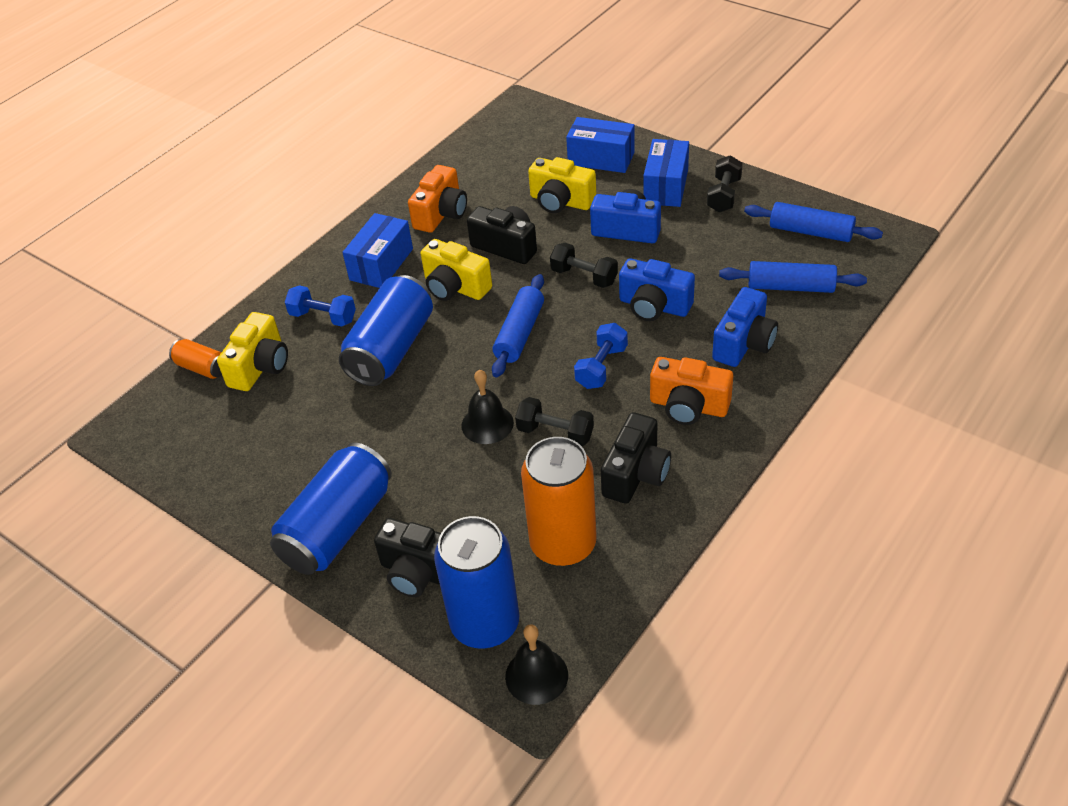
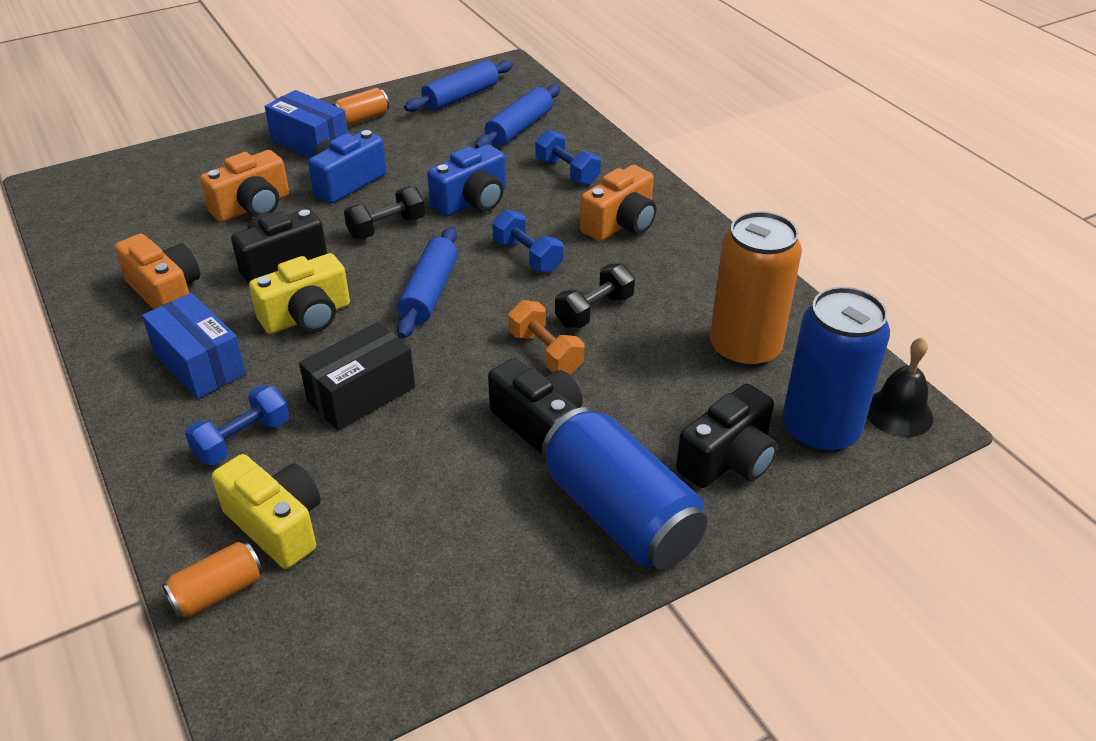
camera: 70 degrees left, 5 degrees down
(391, 349) = (361, 394): blue can -> black box
(487, 424) = (545, 353): black bell -> orange dumbbell
(520, 334) = (430, 292): blue rolling pin -> blue rolling pin turned 60 degrees clockwise
(561, 201) = (253, 207): yellow camera -> orange camera
(601, 158) = (217, 164): blue box -> none
(636, 474) = (683, 279): black camera -> black camera (540, 425)
(724, 195) = (362, 119): black dumbbell -> orange can
(744, 343) = (567, 172): blue camera -> blue dumbbell

